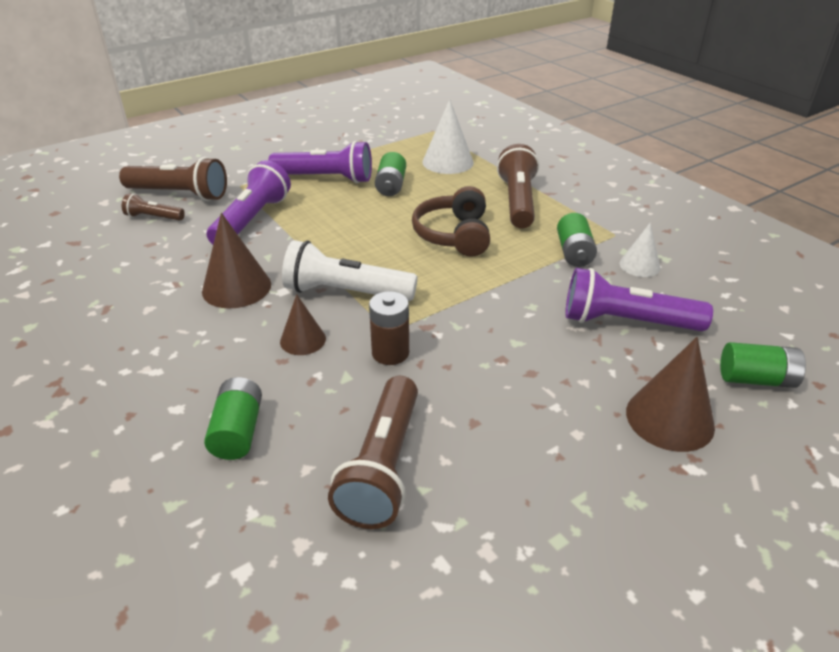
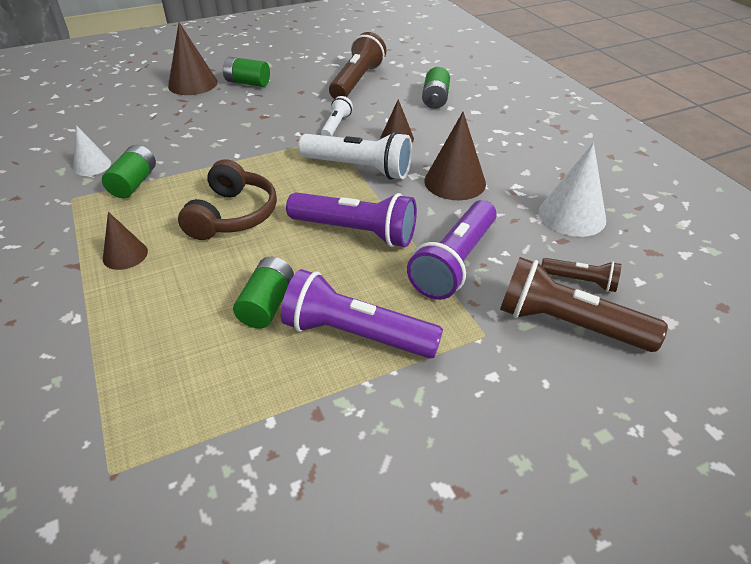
camera: 170 degrees left, 5 degrees up
(390, 353) = (336, 125): brown battery -> white flashlight
(447, 162) = (154, 352): white cone -> white cone (572, 215)
(518, 201) = (125, 255): brown flashlight -> brown cone
(626, 322) = (158, 128): purple flashlight -> purple flashlight (356, 232)
(756, 379) = (120, 93): green battery -> green battery (247, 83)

